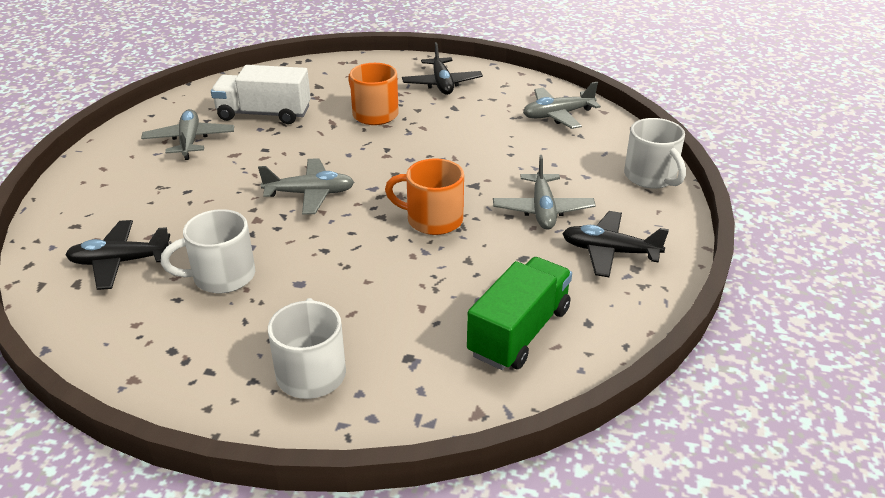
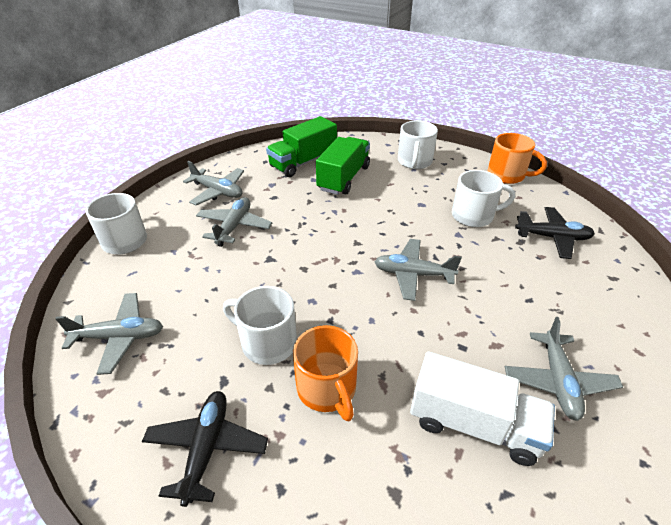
camera: 165 degrees left, 5 degrees up
(432, 220) = (319, 232): orange mug -> orange mug (507, 175)
(432, 309) = (344, 178): none -> green truck
(434, 129) = (267, 342): none -> white mug
(609, 252) = (218, 191): black plane -> grey plane

